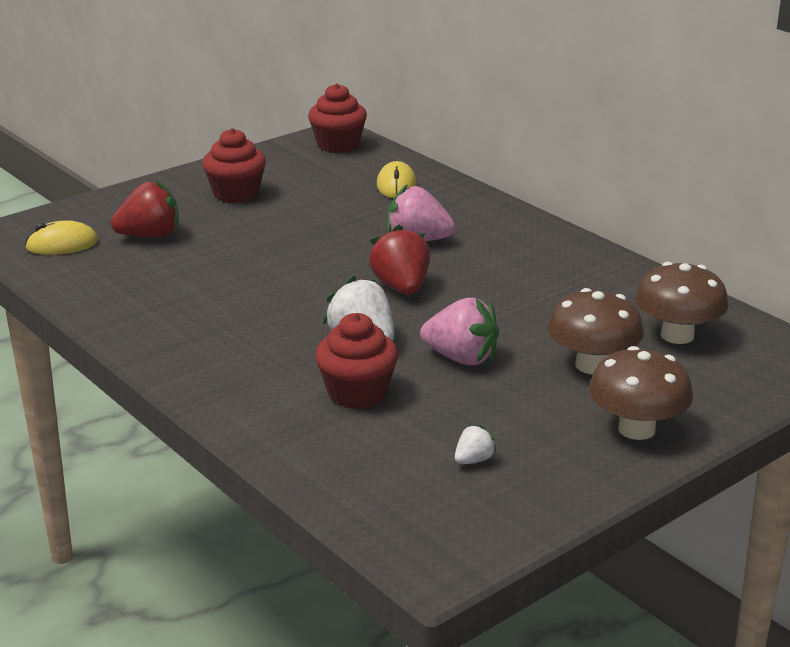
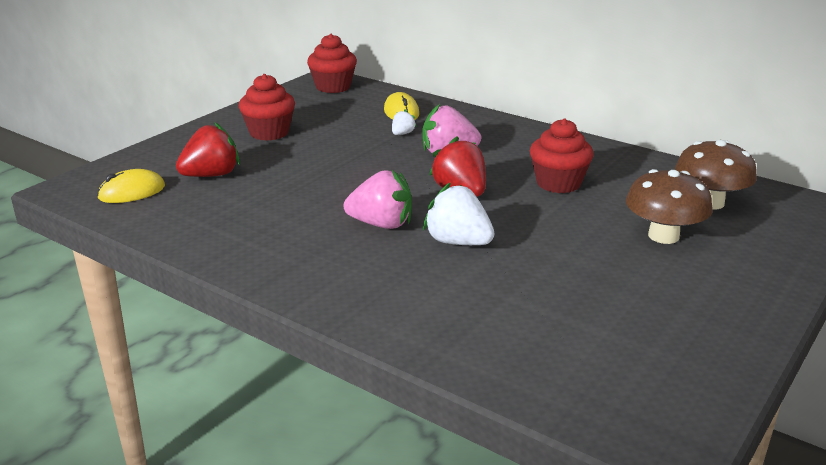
camera: 15 degrees left, 0 degrees up
(357, 393) = (484, 289): red cupcake -> red cupcake (558, 183)
(461, 358) = (553, 245): pink strawberry -> pink strawberry (381, 224)
(473, 460) = (629, 336): white strawberry -> white strawberry (402, 134)
(636, 429) = (741, 285): brown mushroom -> none

